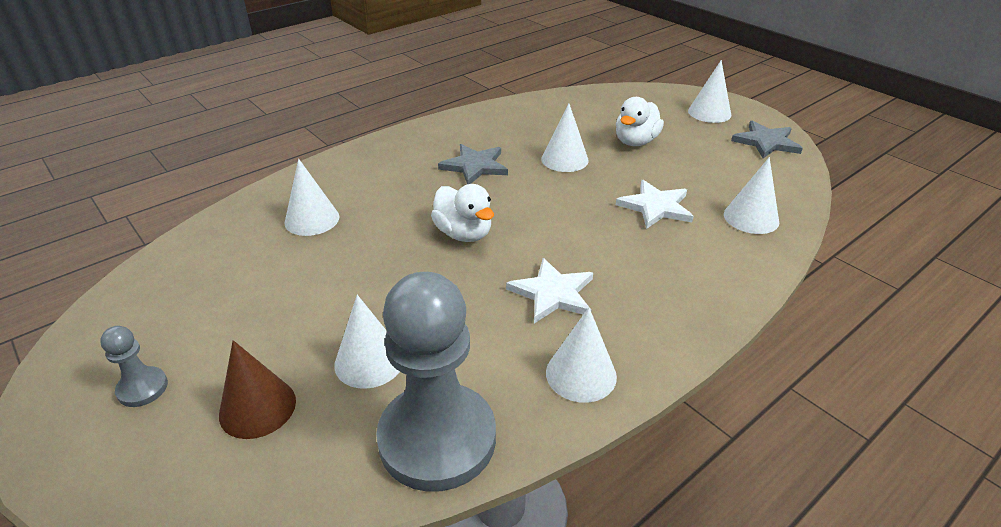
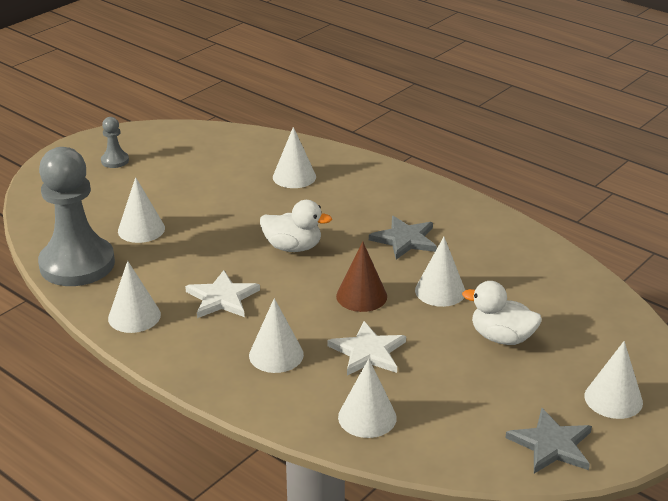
camera: 80 degrees right, 5 degrees down
(257, 407) = (101, 199): brown cone -> brown cone (361, 296)
(464, 233) = (293, 247): white duck -> white duck turned 120 degrees counterclockwise
(661, 262) = (276, 355): none -> white cone

